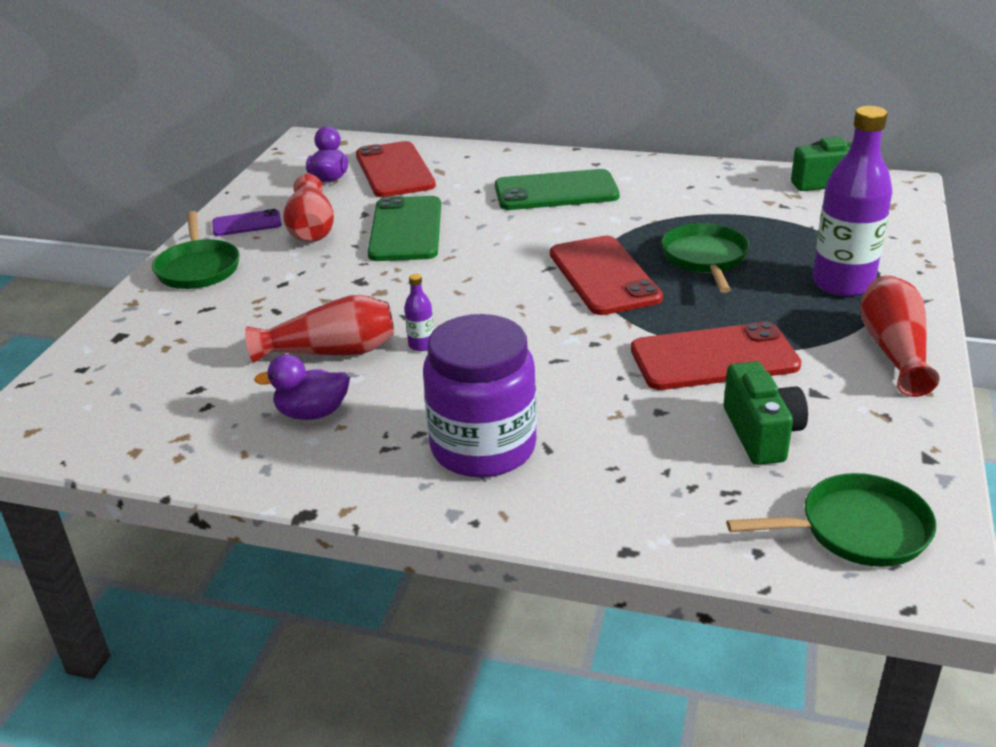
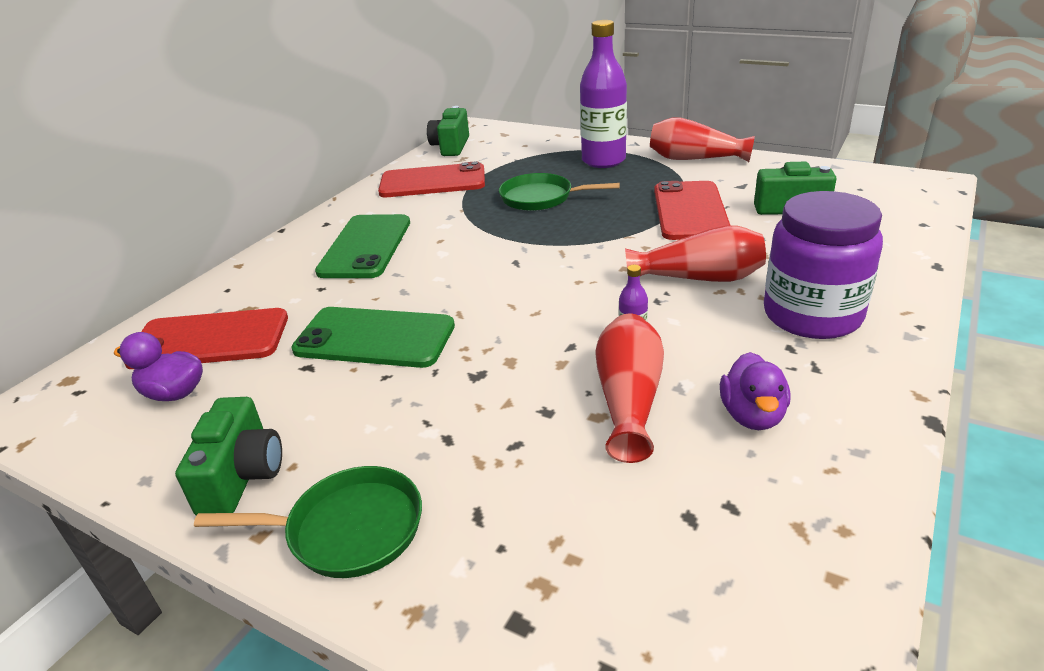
camera: 75 degrees left, 0 degrees up
(247, 224) = (242, 476): purple phone -> green camera
(311, 228) = (309, 412): red vase -> red vase (699, 278)
(604, 276) = (545, 239): red phone -> red phone (432, 182)
(856, 530) = (892, 194): green pan -> none

